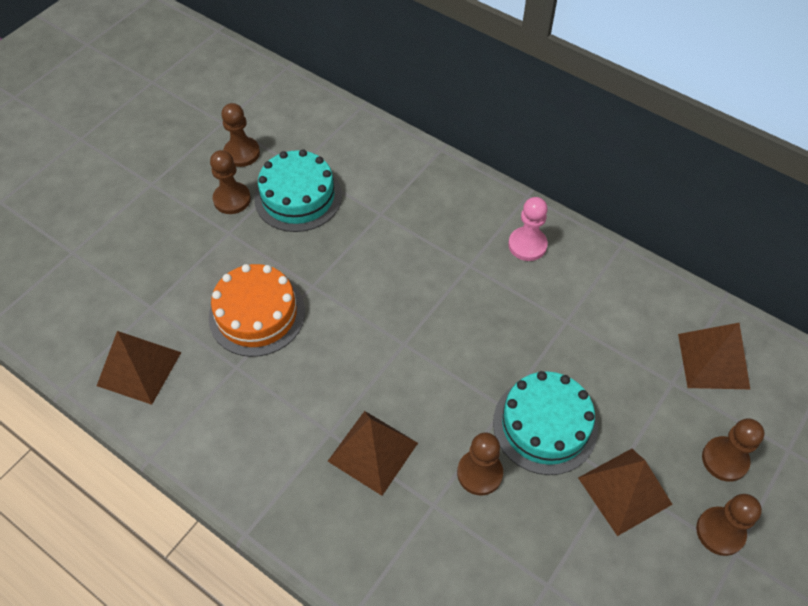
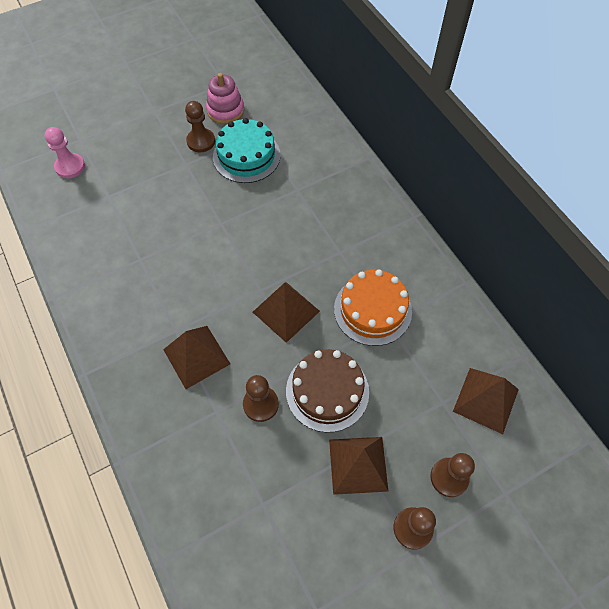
camera: 25 degrees right, 5 degrees up
(139, 369) = (79, 235): brown pyramid -> brown pyramid (286, 311)
(242, 153) = (225, 110): brown pawn -> pink stacking toy
(257, 314) = (173, 228): orange cake -> orange cake (372, 310)
(527, 245) = (392, 254): pink pawn -> pink pawn (70, 167)
(545, 425) = (327, 391): turquoise cake -> brown cake

